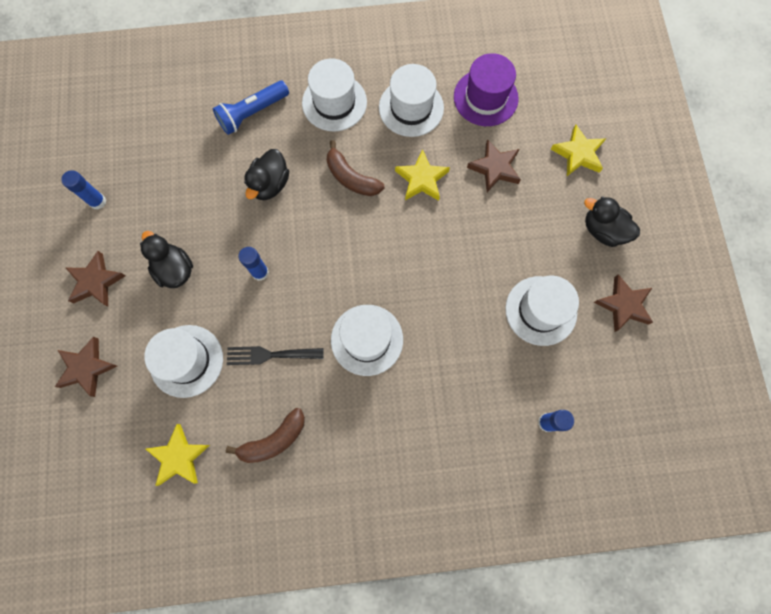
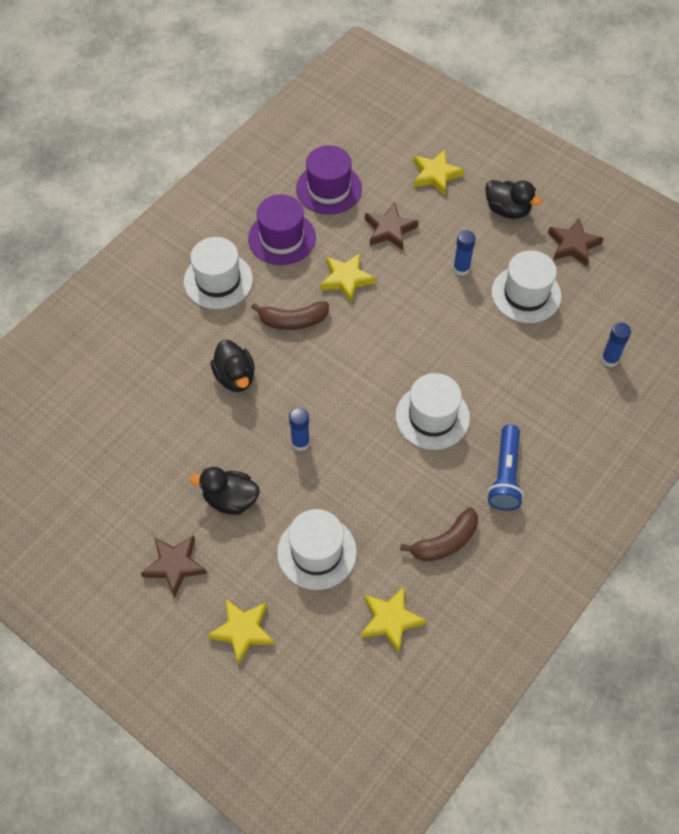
camera: 45 degrees left, 15 degrees down
(87, 368) = (243, 631): brown star -> yellow star
(97, 202) = (104, 509): blue glue stick -> blue glue stick (461, 269)
(252, 113) = (160, 340): blue flashlight -> blue flashlight (505, 475)
(270, 355) = (375, 490): black fork -> none
(274, 440) = (445, 542): brown banana -> brown banana turned 45 degrees clockwise
(411, 108) = (282, 238): white hat -> purple hat
(603, 230) = (507, 210): black duck -> black duck turned 135 degrees counterclockwise

